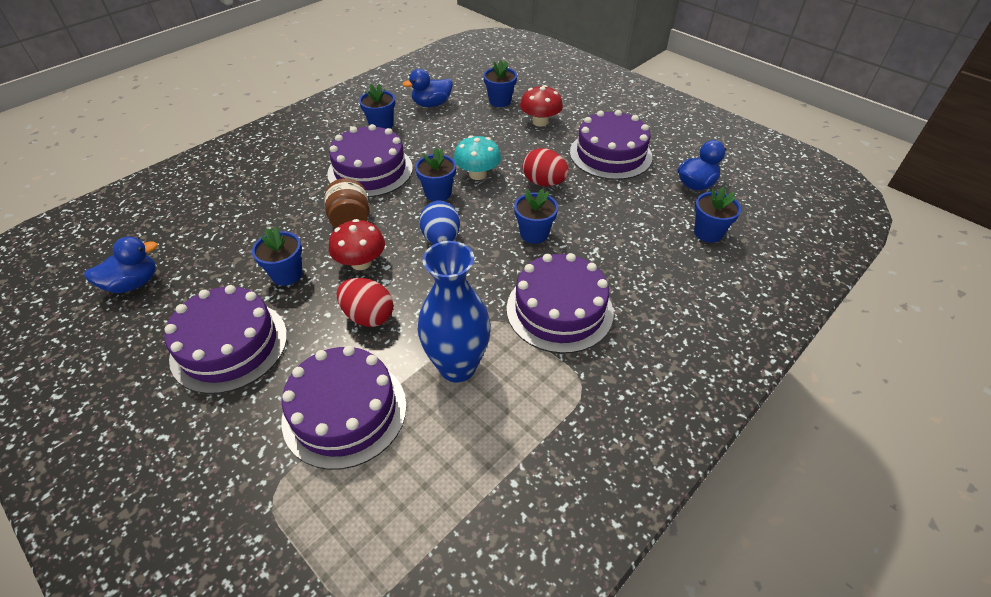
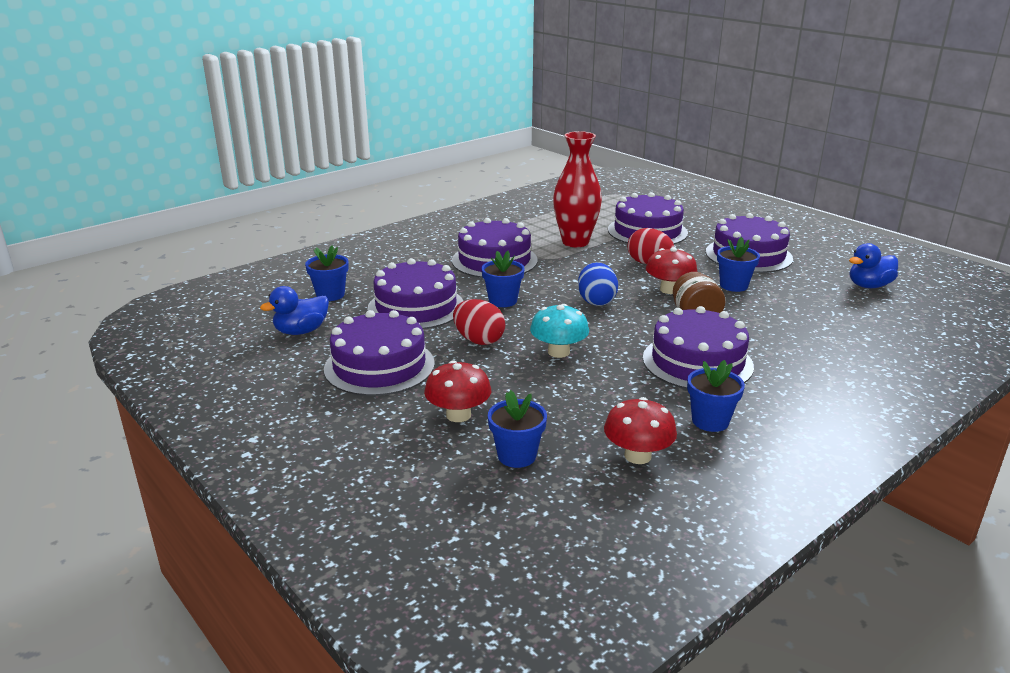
camera: 175 degrees left, 20 degrees down
(431, 104) = (637, 456): blue duck -> red mushroom
(438, 193) = (605, 336): blue flower pot -> none
(457, 367) = (575, 242): blue vase -> red vase
(614, 220) = (416, 307): none -> purple cake

